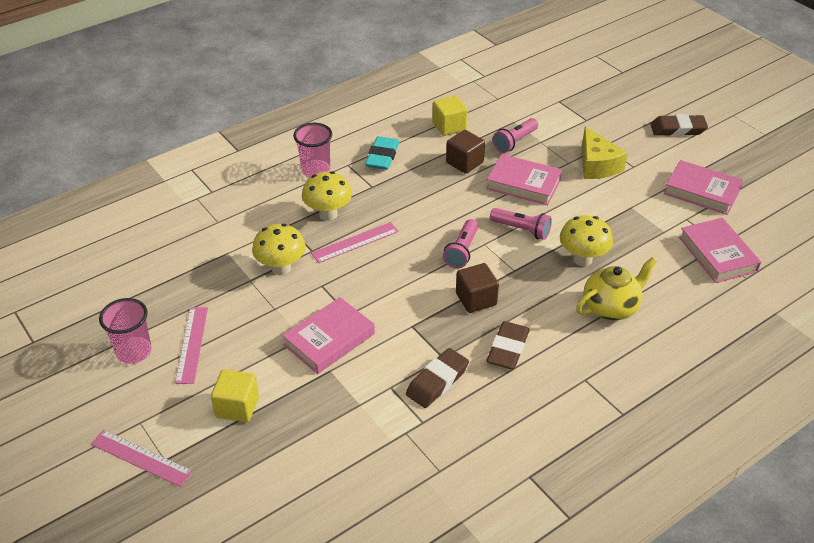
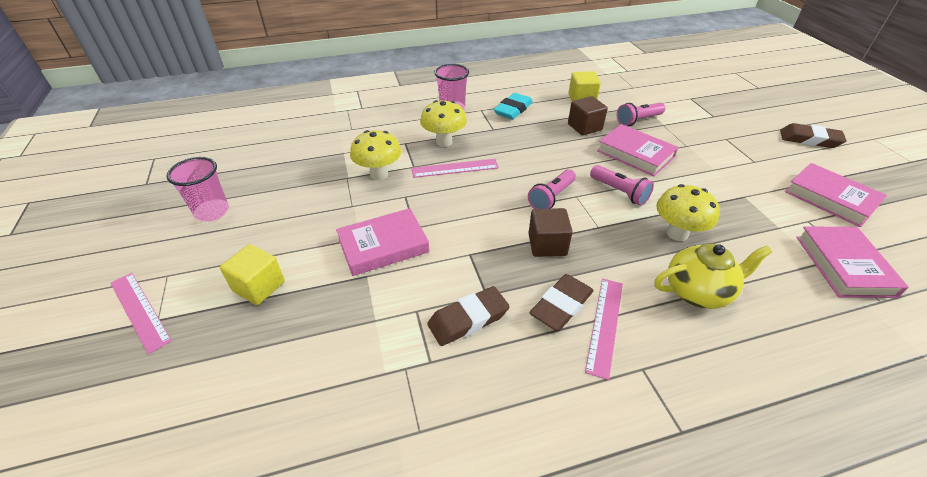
camera: 20 degrees right, 0 degrees up
(192, 344) = (262, 218): pink ruler -> pink ruler (605, 325)
(597, 165) = (715, 153): yellow cheese -> none

